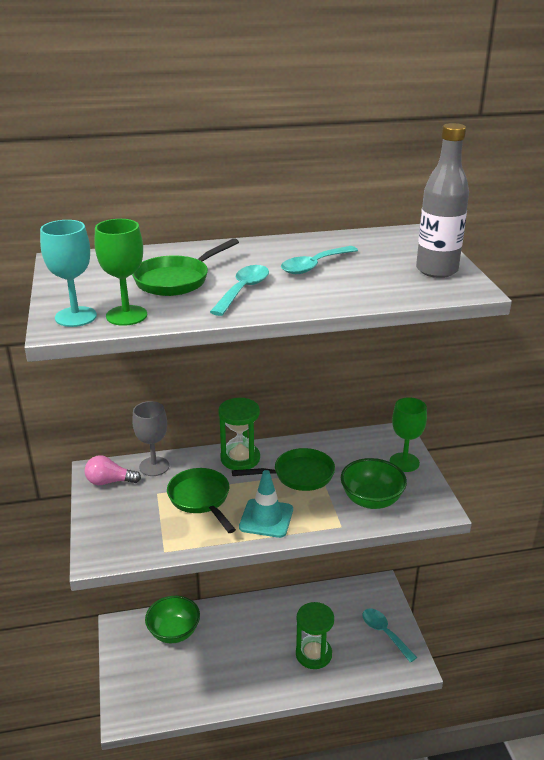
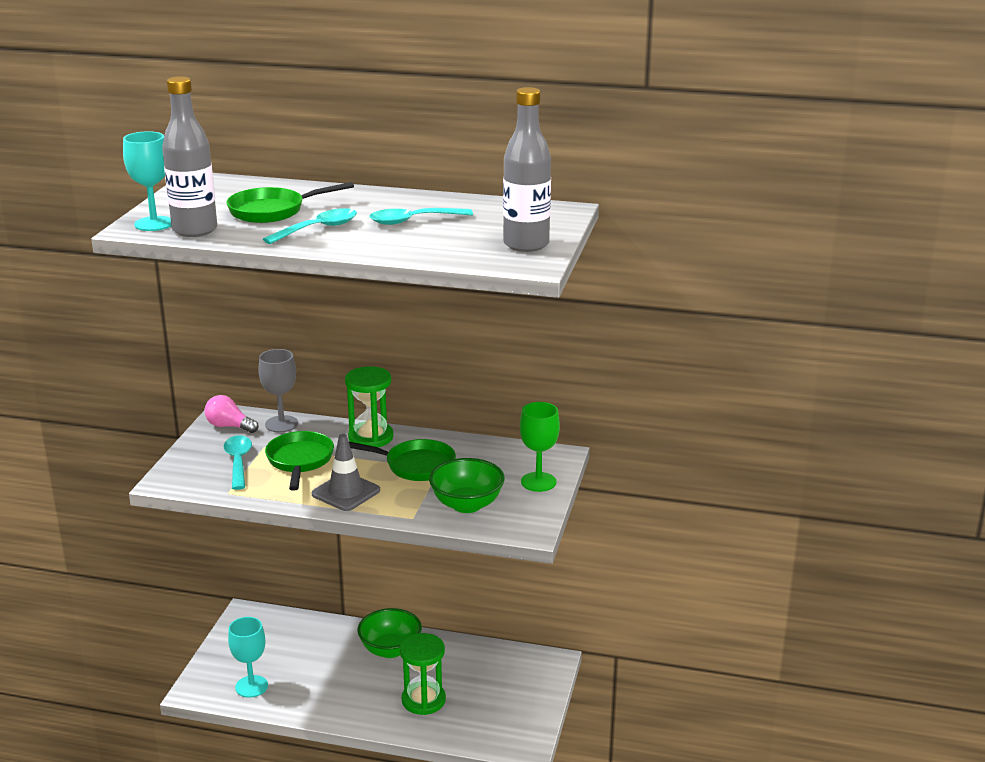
camera: 25 degrees right, 5 degrees down
(126, 315) = (195, 230): green goblet -> grey bottle
(170, 694) = (251, 686): none -> turquoise goblet
(174, 632) = (295, 635): green bowl -> green bowl (390, 650)
(266, 518) = (346, 492): turquoise traffic cone -> grey traffic cone
(384, 633) = (518, 706): turquoise spoon -> turquoise spoon (238, 462)

